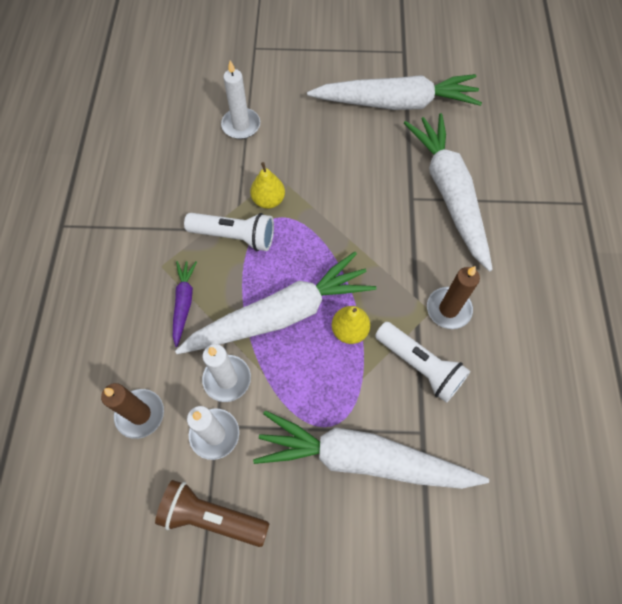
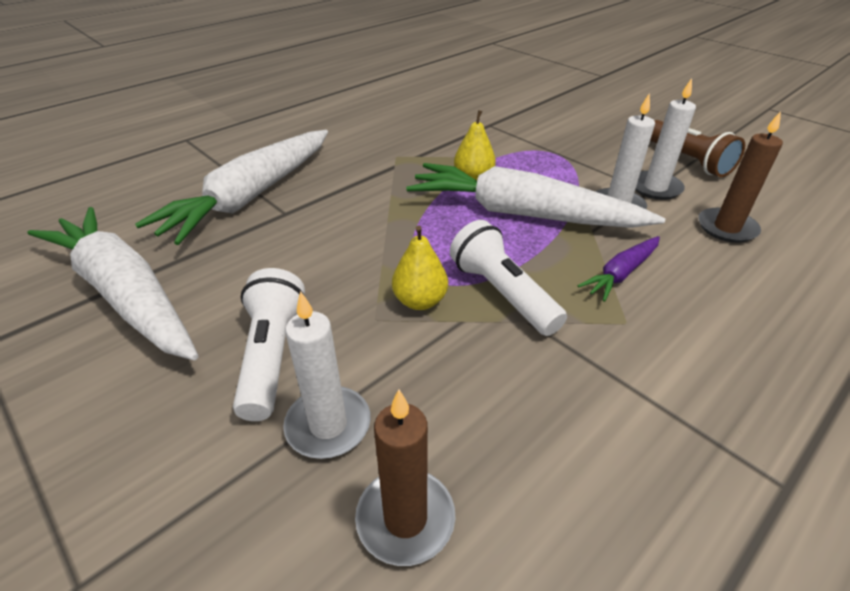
camera: 135 degrees left, 25 degrees down
(362, 458) = (544, 134): white carrot -> none
(420, 366) = (447, 142): white flashlight -> white flashlight (272, 355)
(448, 309) = (382, 150): brown candle -> brown candle (405, 518)

